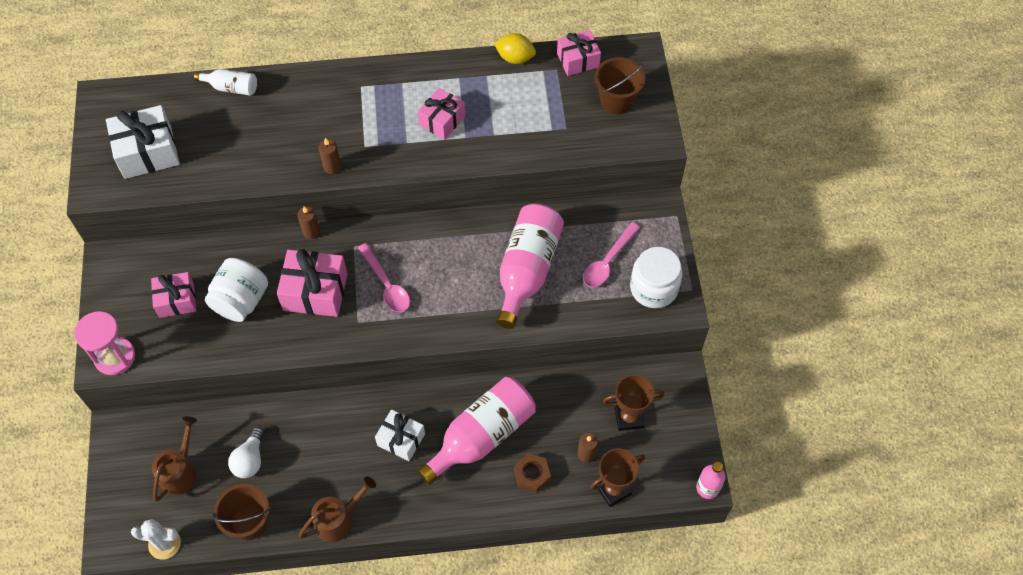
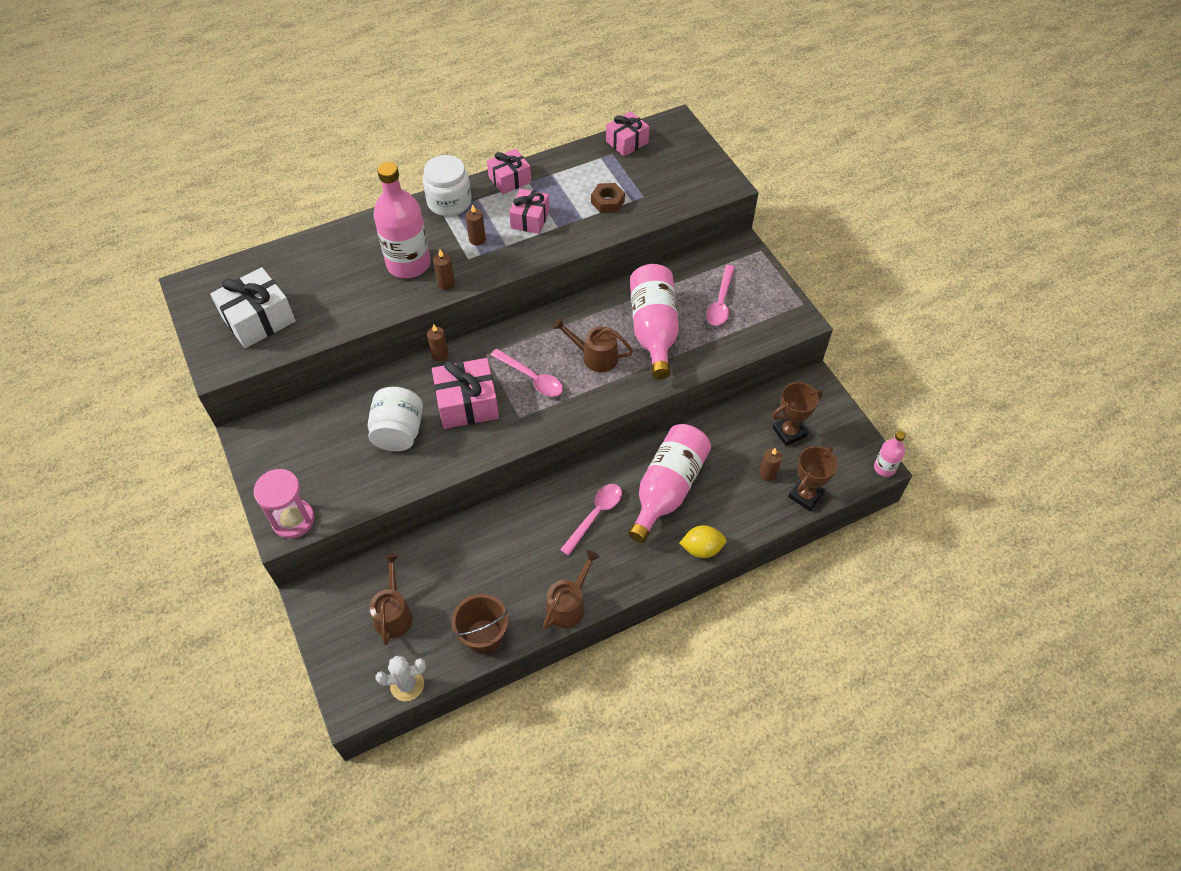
camera: 20 degrees left, 5 degrees down
(176, 300) = (334, 451): pink gift -> pink gift (510, 179)
(231, 88) = (317, 244): white bottle -> none
(250, 460) = (459, 580): white light bulb -> none
(306, 135) = (408, 264): none -> pink bottle
(381, 128) = (477, 239): none -> brown candle
(401, 439) = (595, 515): white gift -> pink spoon
(457, 281) = (595, 356): none -> brown watering can
(515, 58) = (571, 154): yellow lemon -> yellow lemon (701, 549)
(532, 475) = (728, 507): brown nut -> brown nut (607, 202)
(616, 101) = (676, 164): brown bucket -> none
(653, 288) = (770, 312): white jar -> white jar (449, 202)

